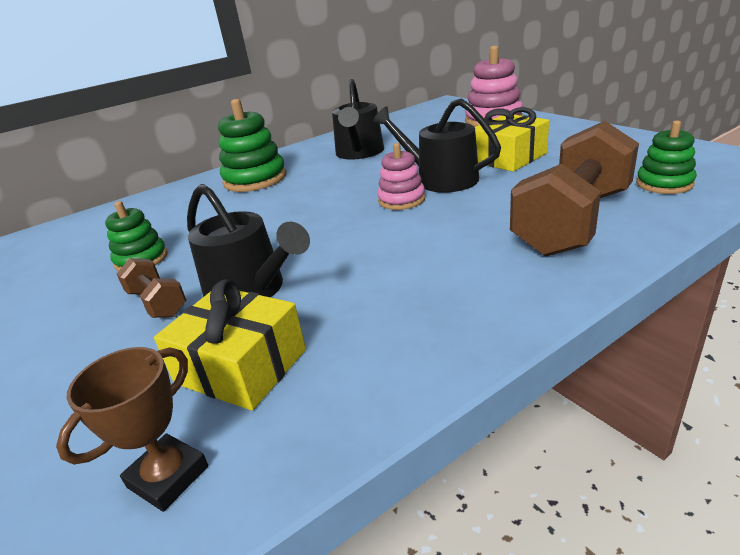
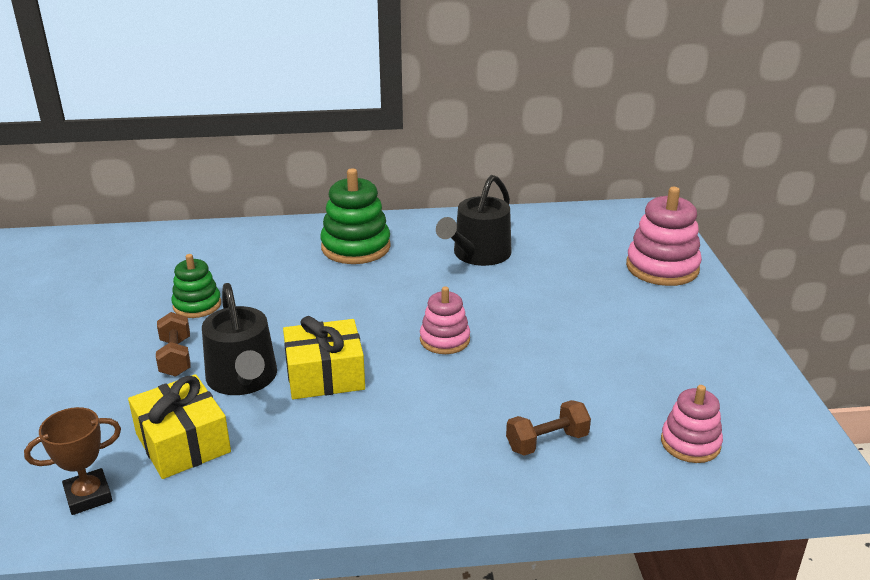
camera: 25 degrees right, 0 degrees up
(440, 179) = (506, 330): black watering can -> none
(508, 158) = (601, 333): yellow gift -> yellow gift (325, 375)
(572, 222) = (547, 442): brown dumbbell -> brown dumbbell, size x0.47
(664, 184) = (690, 443): green stacking toy -> pink stacking toy

